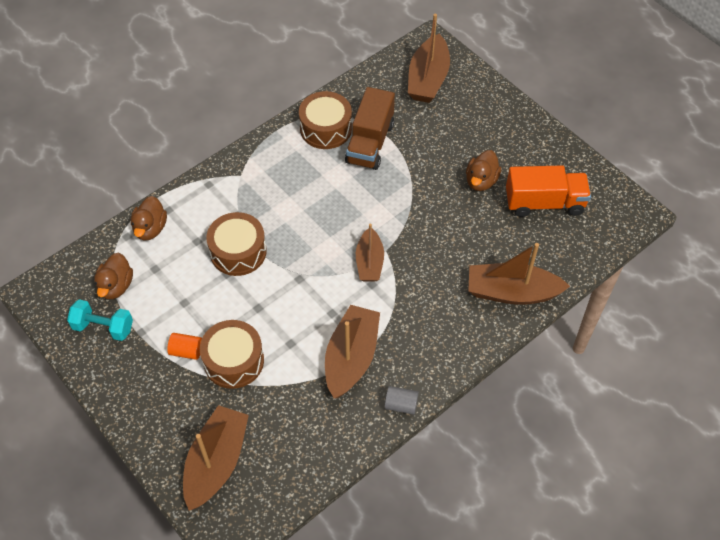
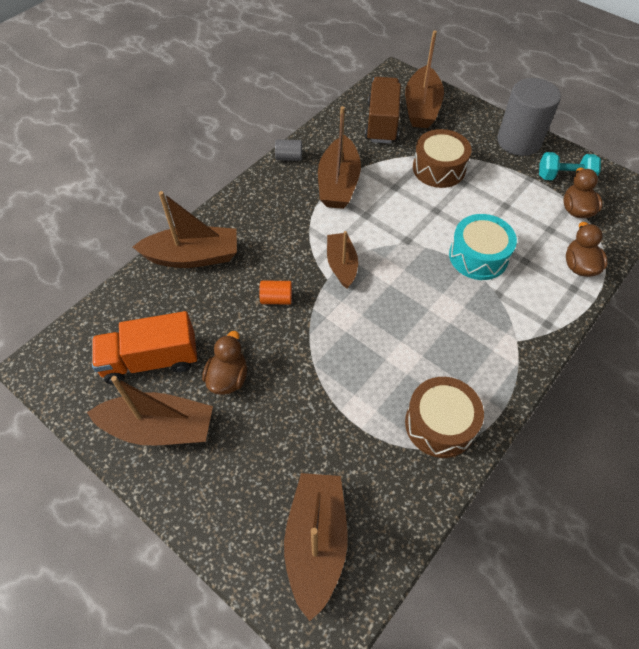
camera: 170 degrees right, 0 degrees up
(124, 386) = (519, 141): none -> grey cylinder
(186, 351) = (482, 170): orange cylinder -> orange cylinder (276, 299)
(238, 252) = (478, 256): brown drum -> turquoise drum
(370, 143) = (376, 411): brown truck -> brown truck (382, 123)
(533, 154) = (159, 428): none -> brown boat

